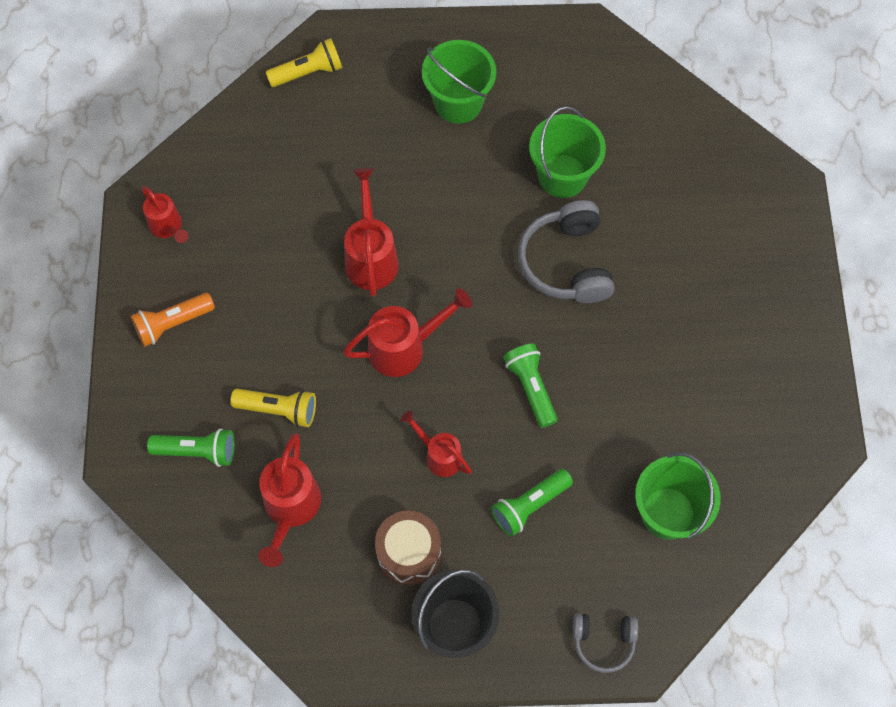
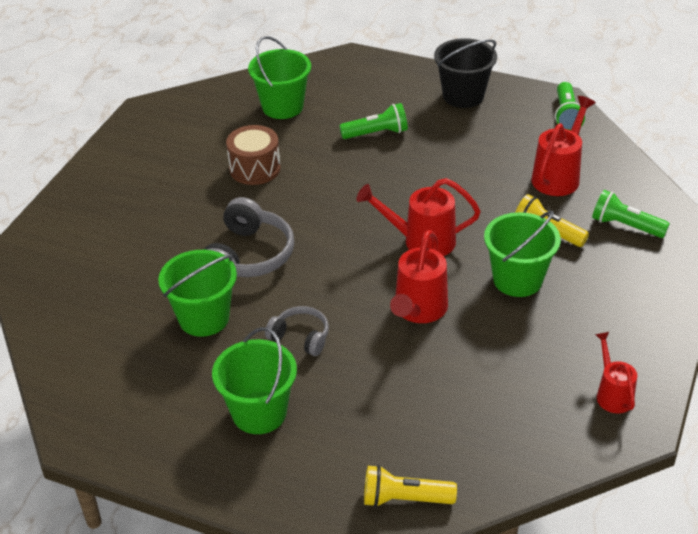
camera: 155 degrees left, 25 degrees down
(173, 323) = (626, 315): orange flashlight -> none
(289, 330) = (517, 279): none -> green bucket
(409, 553) = (478, 133): brown drum -> brown drum (255, 168)
(439, 455) = (428, 174): red watering can -> none
(531, 388) = (333, 190): green flashlight -> green flashlight (566, 115)
(603, 642) = (369, 67): grey headphones -> grey headphones (300, 337)

